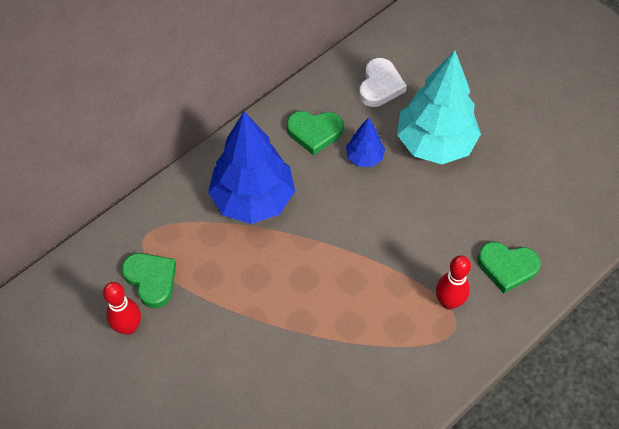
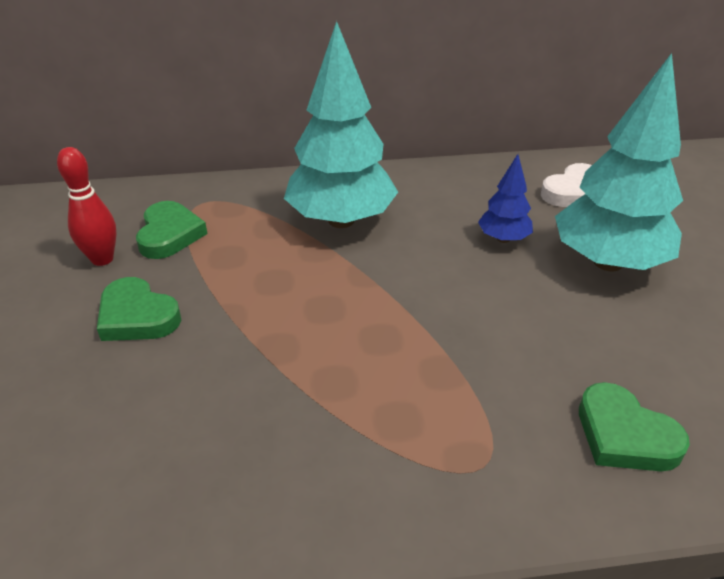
camera: 35 degrees right, 20 degrees down
(253, 199) = (341, 220): blue tree -> turquoise tree
(314, 132) = (462, 198): green heart -> green heart (137, 316)
(448, 302) = (496, 429): red bowling pin -> none

